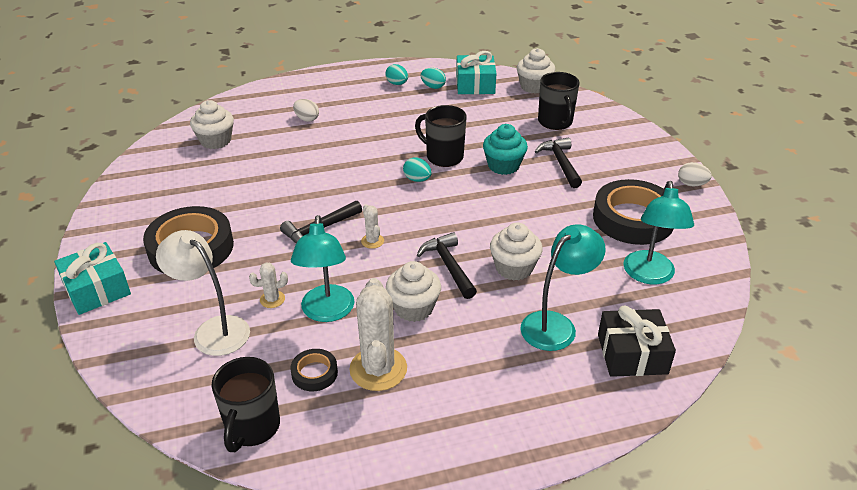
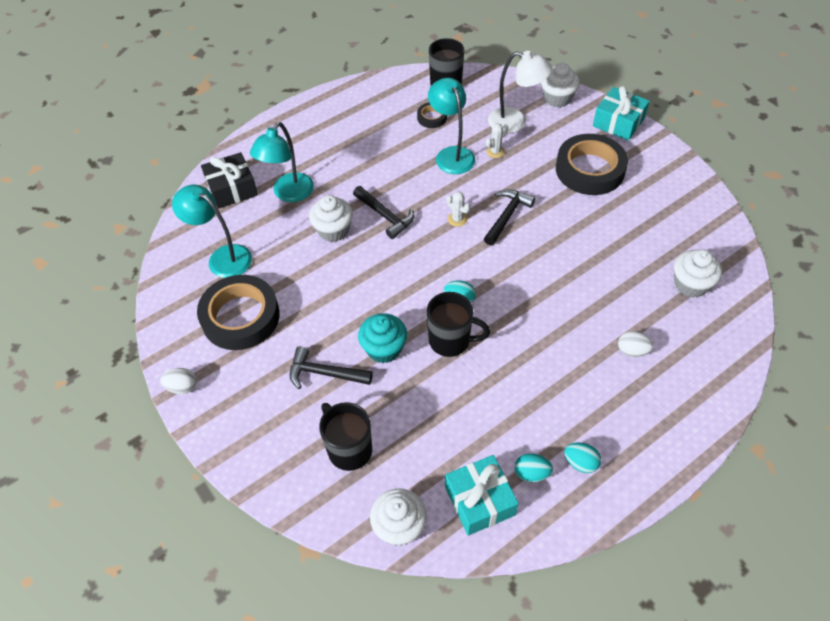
camera: 160 degrees right, 15 degrees up
(378, 369) = (394, 131): white cactus -> none
(413, 308) = (394, 175): white cupcake -> white cupcake (557, 98)
(561, 163) = (325, 373): black hammer -> black hammer turned 135 degrees clockwise
(649, 275) = (222, 257): turquoise lamp -> turquoise lamp turned 45 degrees counterclockwise

